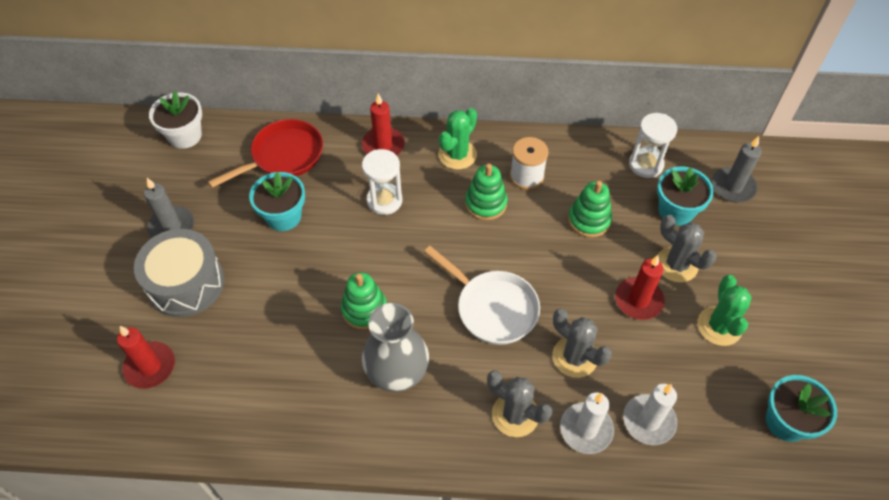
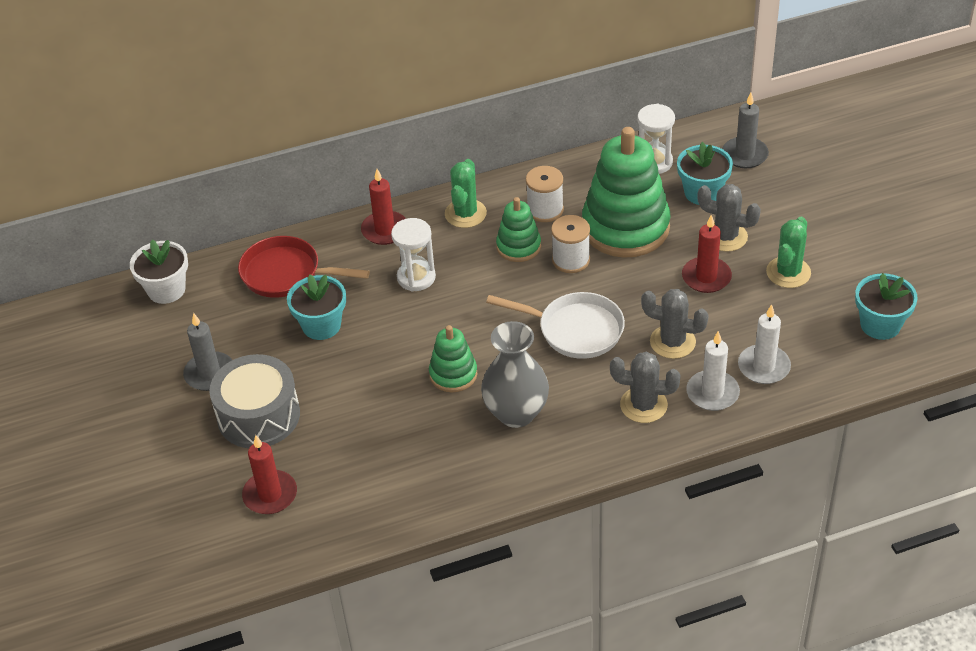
camera: 20 degrees left, 10 degrees down
(283, 156) = (286, 274): red pan -> red pan turned 105 degrees counterclockwise
(524, 234) = (571, 260): none -> white spool
(589, 220) = (625, 227): green stacking toy -> green stacking toy, size x1.97
(719, 326) = (788, 272): green cactus -> green cactus turned 45 degrees clockwise

